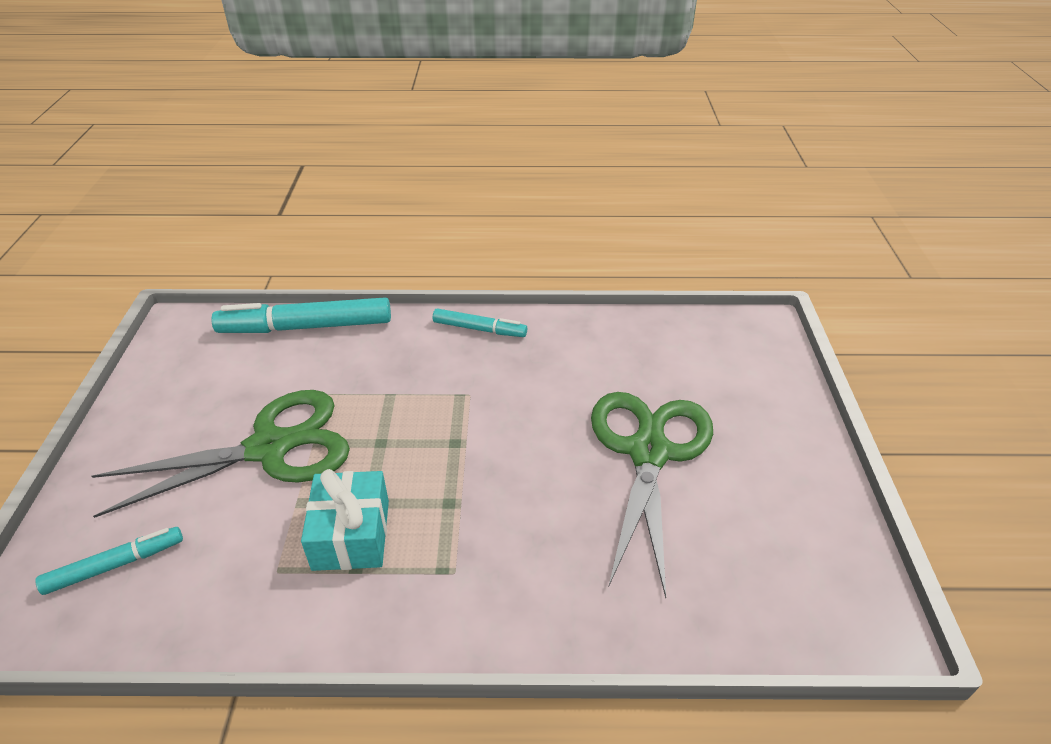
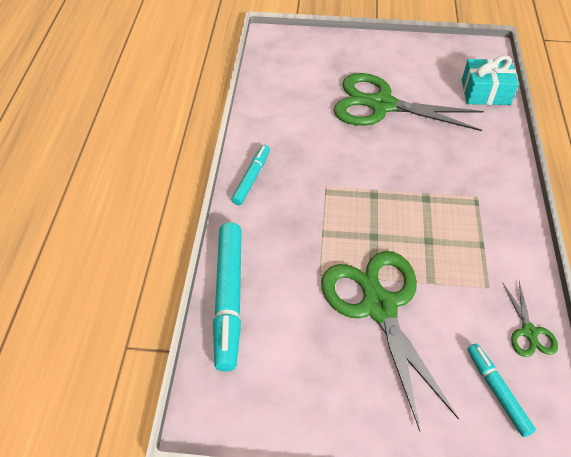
camera: 85 degrees left, 10 degrees up
(190, 616) = (529, 332): none -> green scissors
(351, 534) = (455, 248): turquoise gift -> turquoise gift (485, 92)

